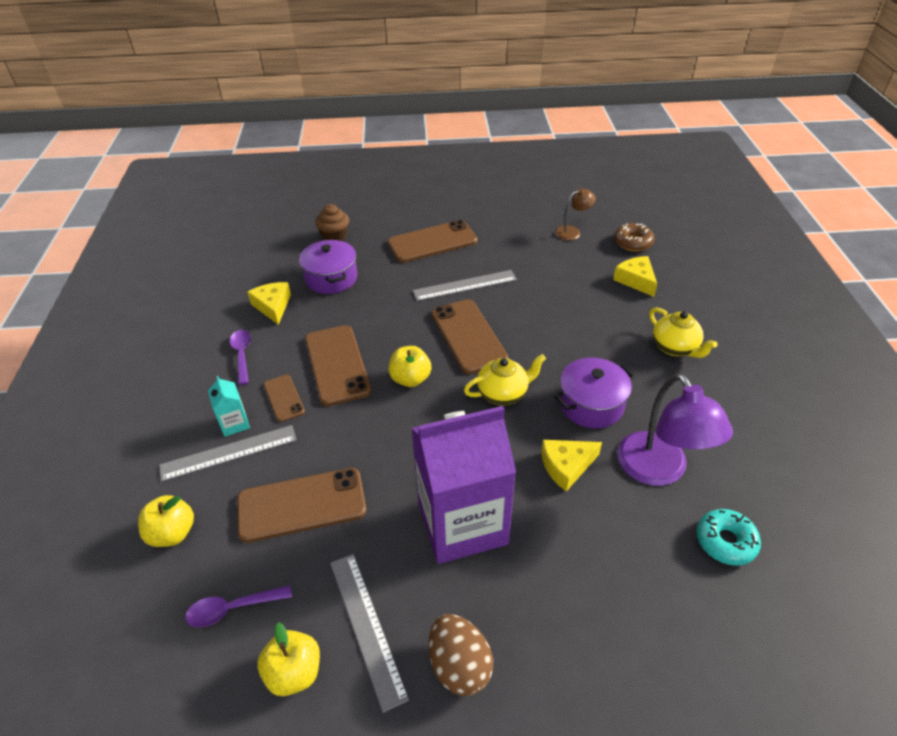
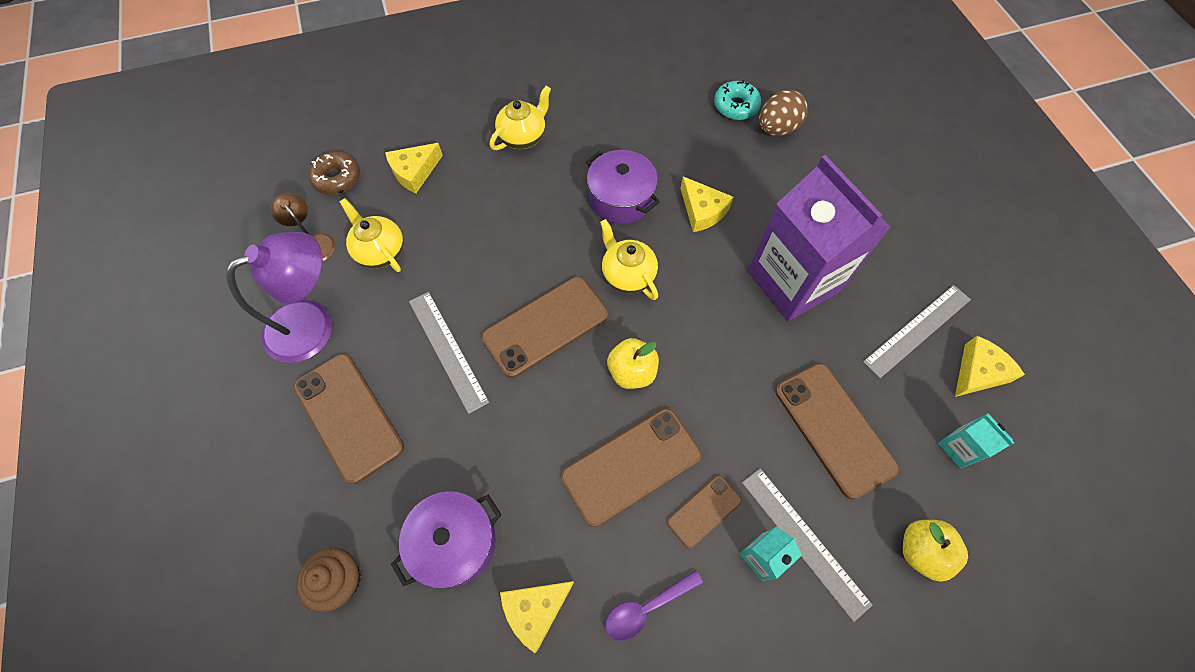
camera: 105 degrees left, 20 degrees up
(232, 609) = (959, 447): purple spoon -> turquoise carton
(294, 672) = (978, 372): yellow apple -> yellow cheese
(459, 665) = (912, 258): brown egg -> brown egg (777, 129)
(559, 260) = (380, 251): none -> yellow teapot
(659, 470) = (682, 146): purple lamp -> purple lamp (313, 324)

